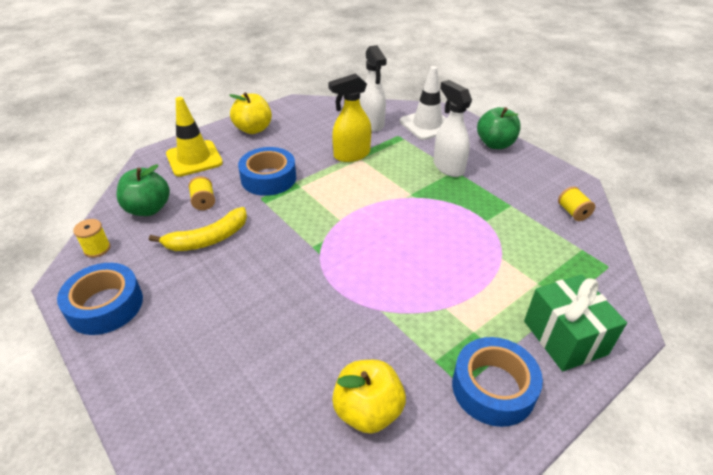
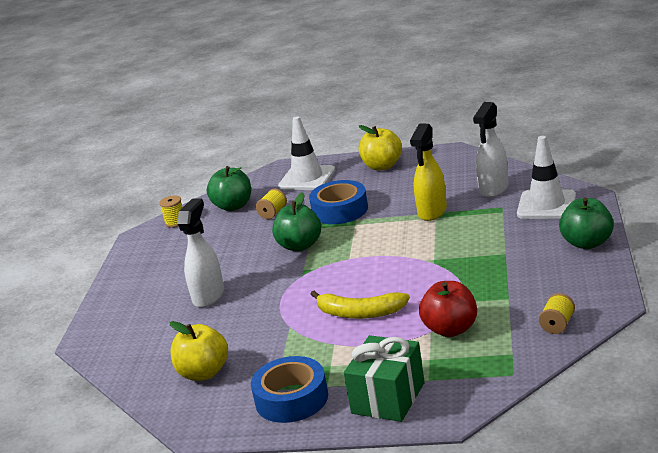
camera: 50 degrees right, 15 degrees down
(105, 305) = (143, 257): blue tape -> none
(194, 159) = (307, 178): yellow traffic cone -> white traffic cone
(207, 239) = (244, 239): yellow banana -> yellow banana (359, 313)
(276, 224) = (300, 246): none -> green apple
(351, 155) = (432, 212): yellow spray bottle -> yellow spray bottle turned 90 degrees counterclockwise
(448, 167) = (503, 248): white spray bottle -> white spray bottle (208, 296)
(513, 249) = (451, 329): none -> red apple

